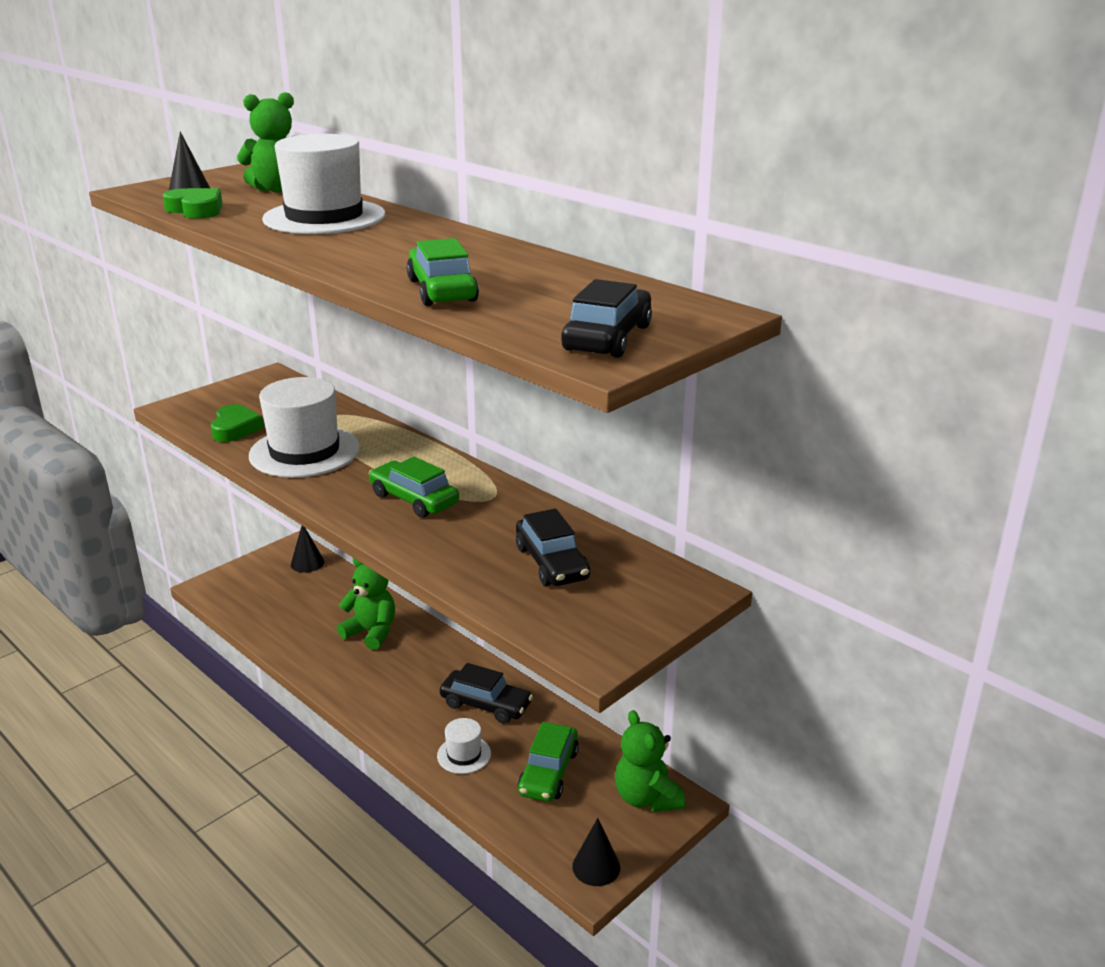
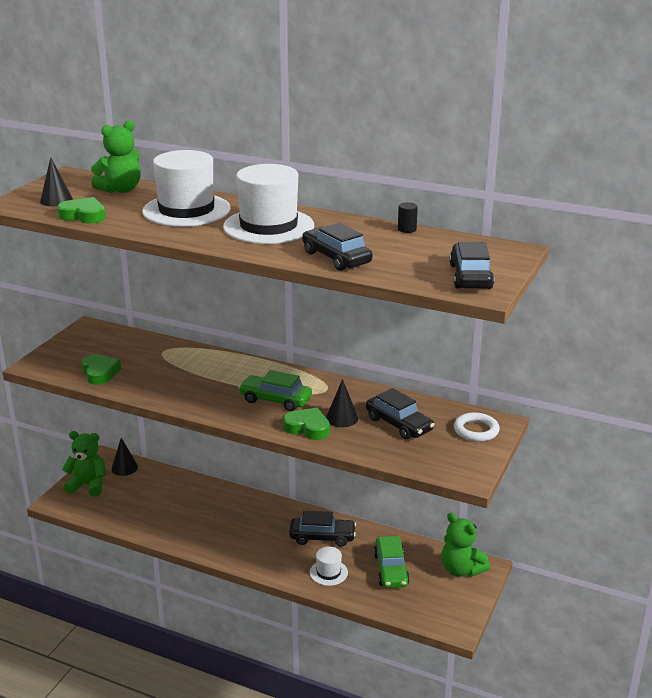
camera: 20 degrees left, 0 degrees up
(304, 452) = (168, 381): white hat -> white hat (268, 226)
(371, 632) = (208, 507): green teddy bear -> green teddy bear (88, 485)
(425, 543) = (307, 428): none -> green heart
(442, 290) = (336, 258): green car -> black car
(586, 269) = (407, 229): none -> black cylinder
(596, 866) = (455, 618): black cone -> black cone (342, 418)
(656, 594) = (476, 430): none -> white ring

